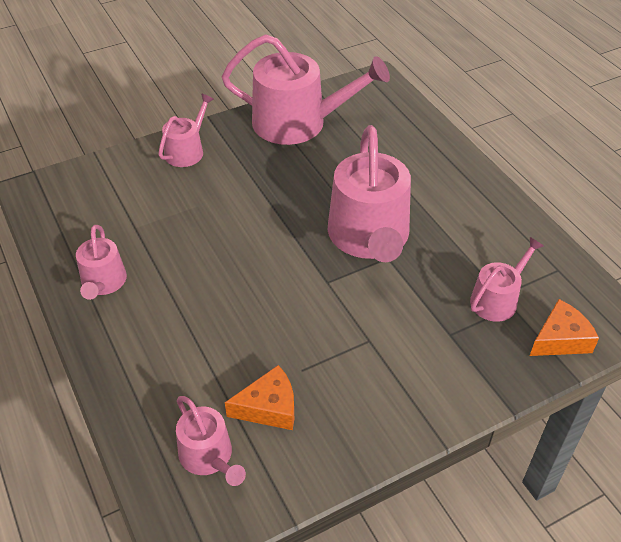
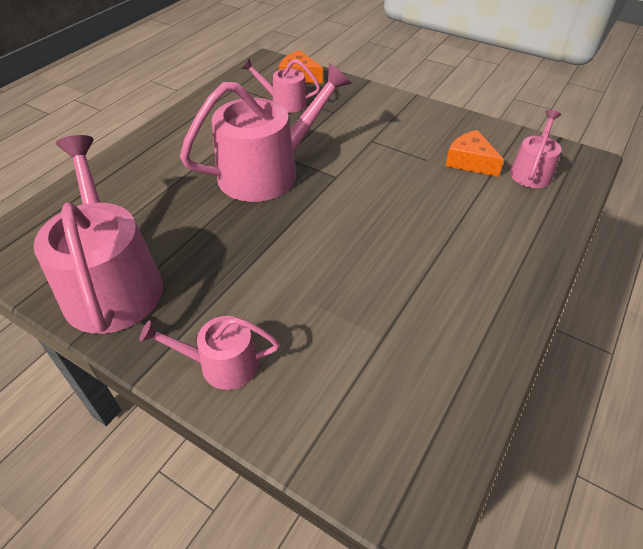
camera: 120 degrees left, 0 degrees up
(103, 283) = (472, 316): pink watering can -> none

